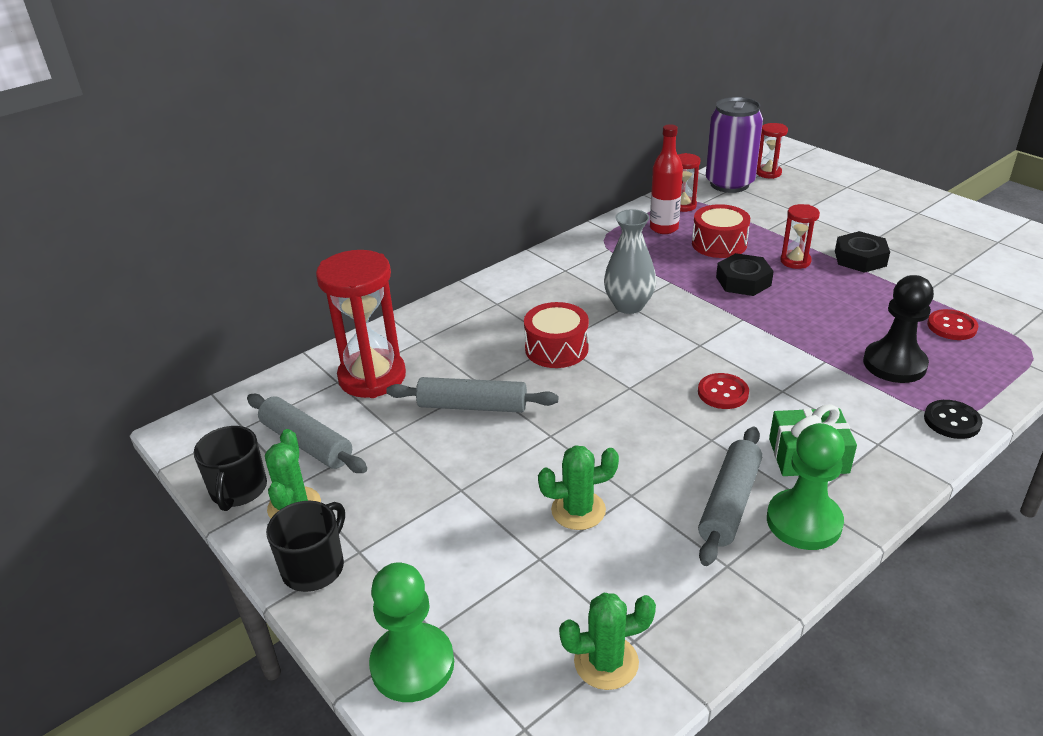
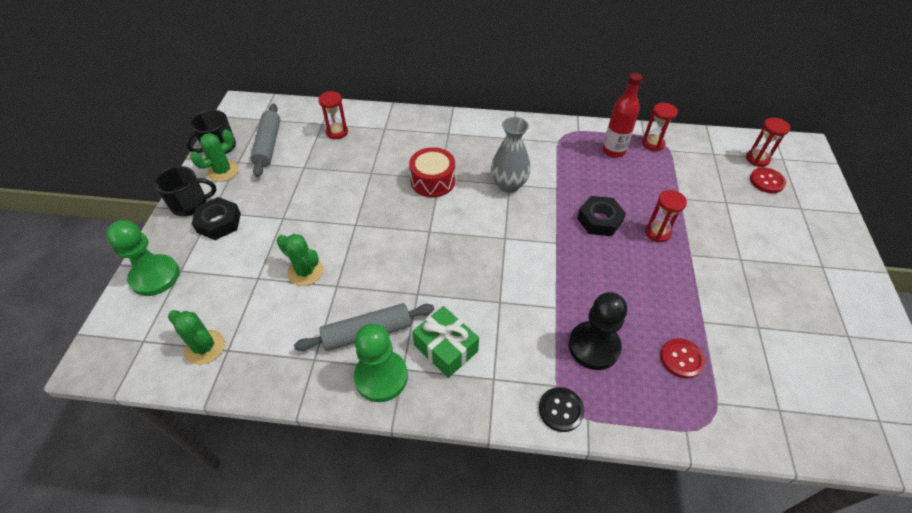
camera: 45 degrees right, 15 degrees up
(372, 377) = (337, 132): red hourglass -> red hourglass, size x0.51
(472, 406) = (350, 181): grey rolling pin -> none
(719, 244) = (629, 185): red drum -> none
(723, 393) = (467, 275): red button -> red button (766, 181)
(729, 184) = (713, 149): purple can -> none
(860, 258) = (707, 264): black nut -> black nut (219, 222)

